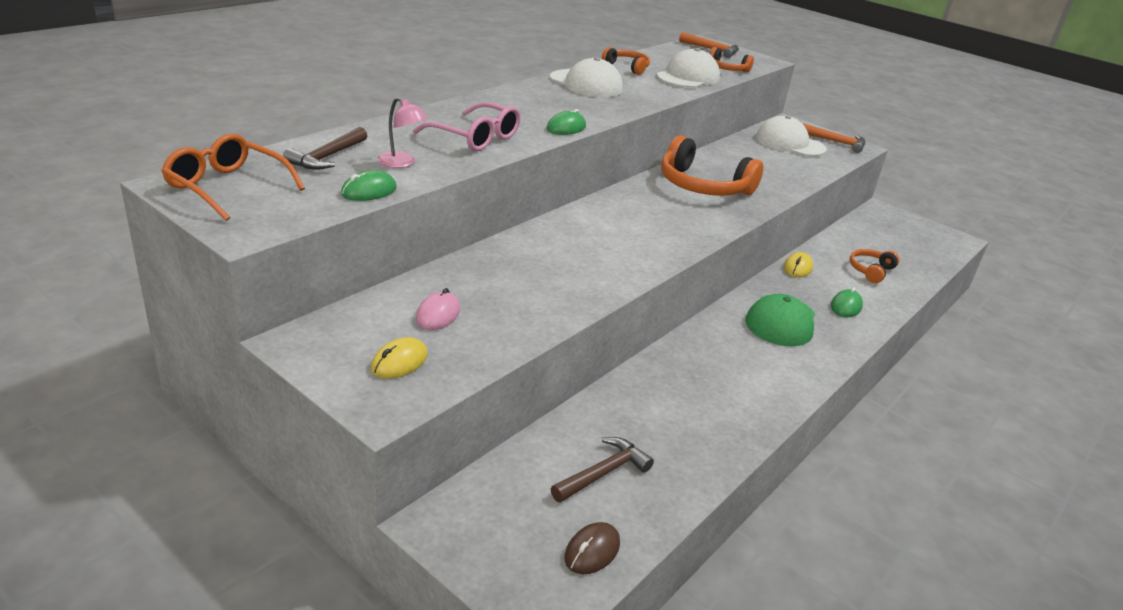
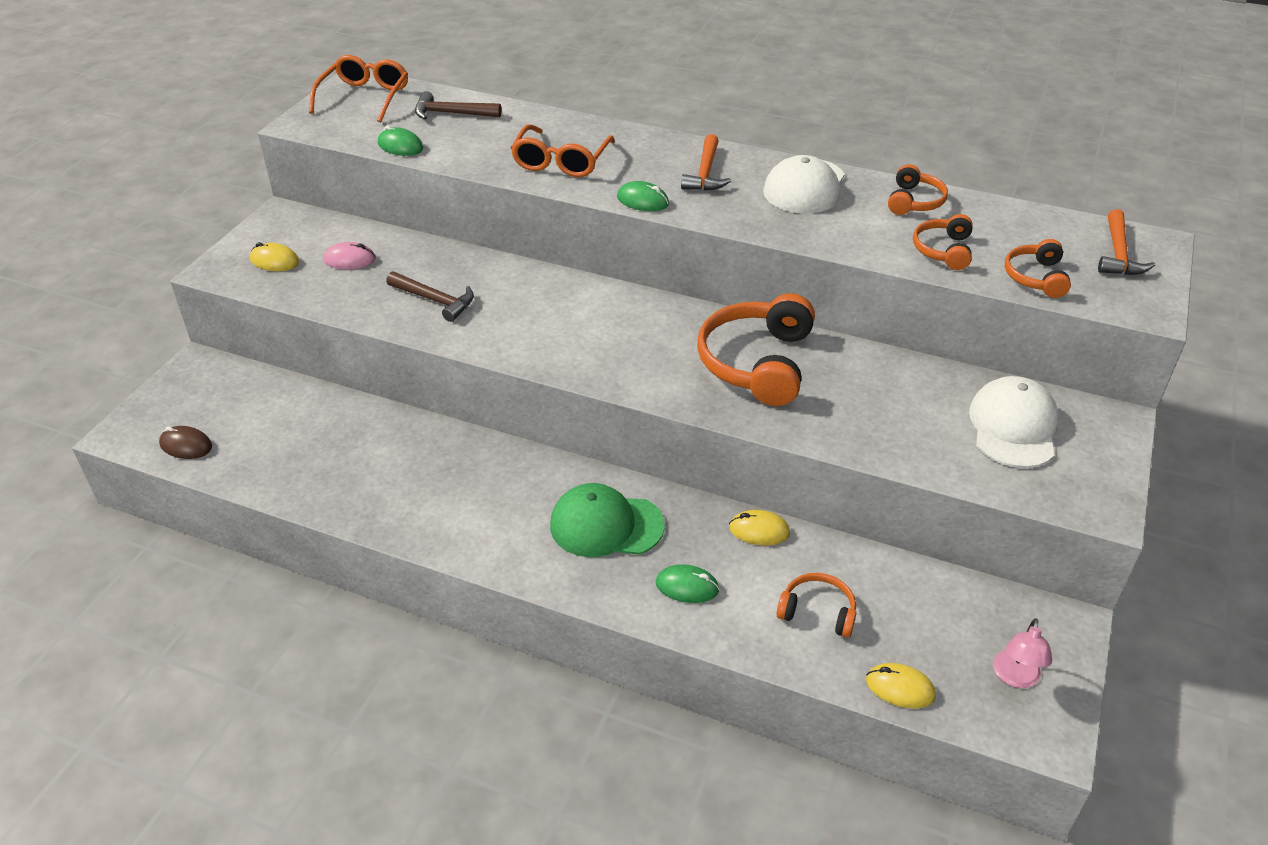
camera: 75 degrees right, 10 degrees up
(402, 163) = (468, 144): pink lamp -> pink lamp (1015, 677)
(475, 138) = (561, 161): pink glasses -> orange glasses
(603, 473) = (278, 434): brown hammer -> brown hammer (435, 300)
(688, 77) = (943, 250): white cap -> orange headphones
(836, 142) = (1088, 479): orange hammer -> orange hammer (705, 173)
(929, 265) = (900, 688): none -> yellow mouse

